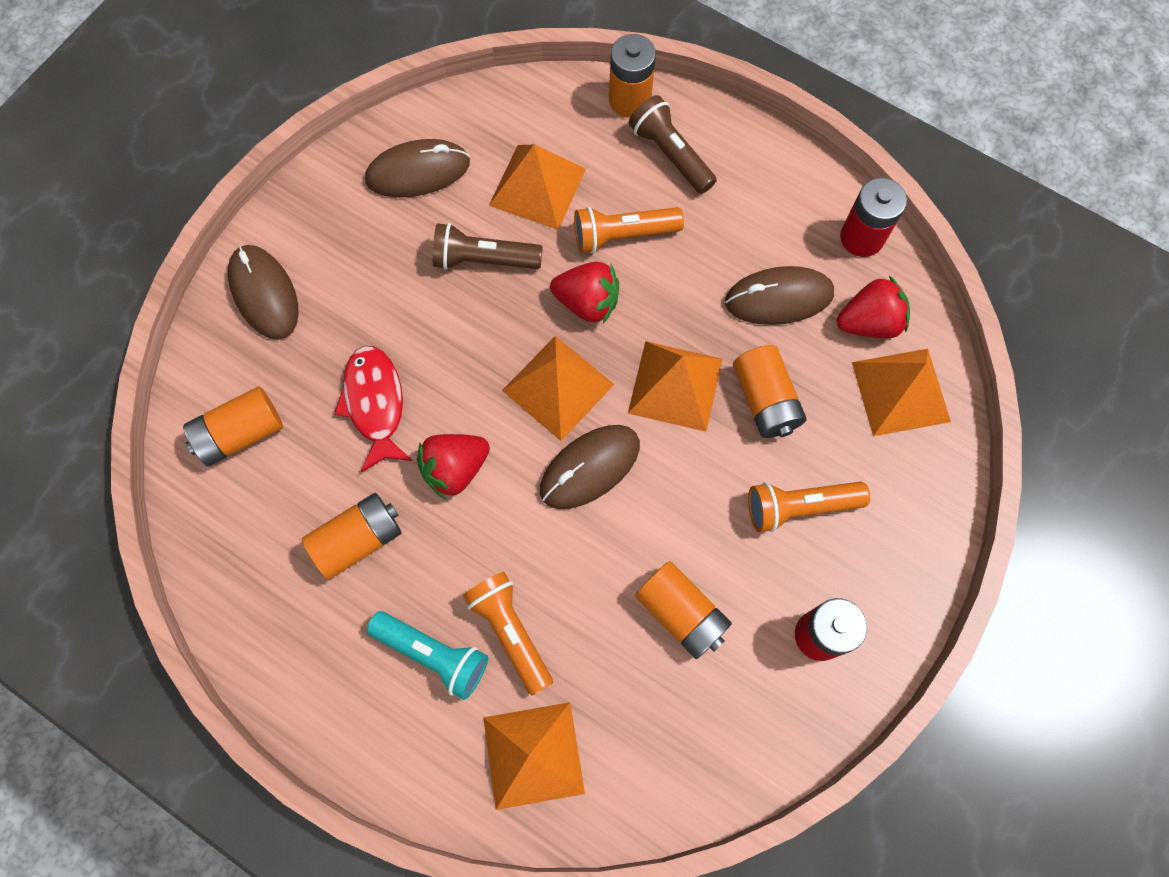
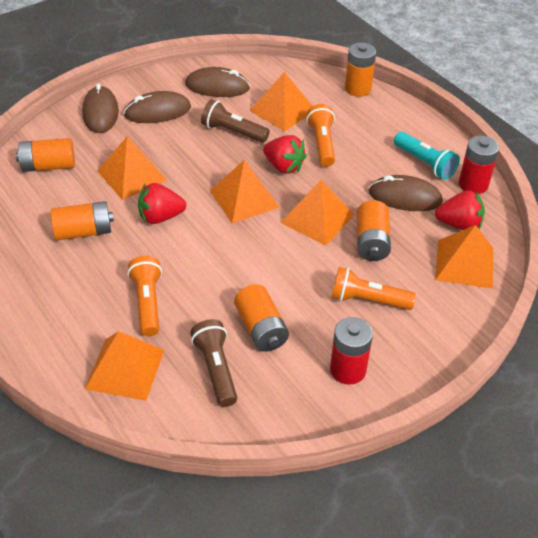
camera: 20 degrees right, 25 degrees down
(375, 404) = (132, 175): red fish -> orange pyramid
(433, 654) = (94, 299): turquoise flashlight -> turquoise flashlight (425, 163)
(590, 468) = (242, 241): brown mouse -> brown mouse (157, 111)
(623, 235) = (322, 144): orange flashlight -> orange flashlight turned 75 degrees clockwise
(670, 154) = (370, 117): brown flashlight -> brown flashlight (215, 369)

